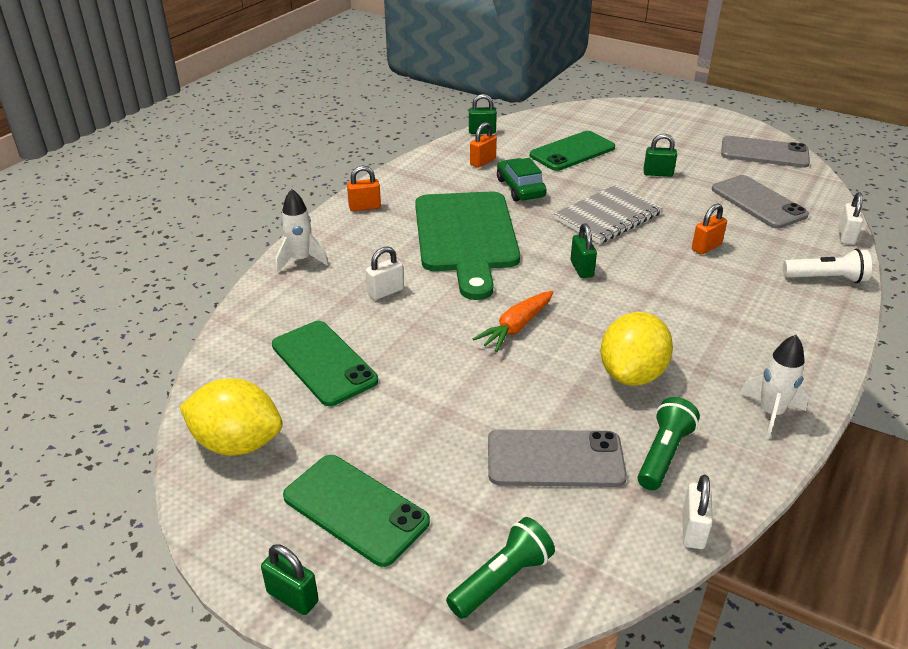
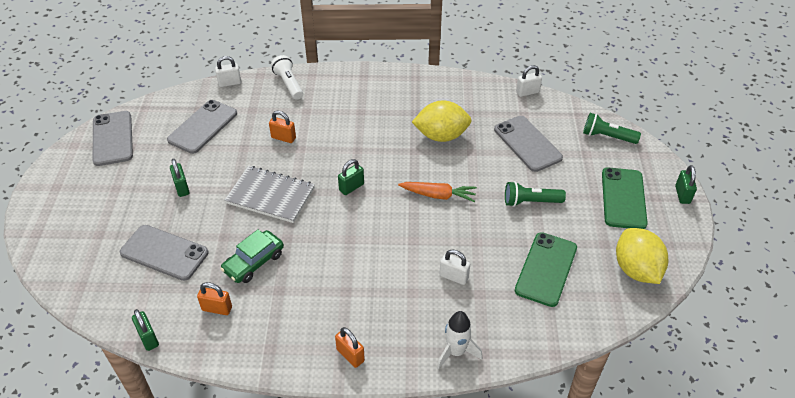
camera: 120 degrees left, 10 degrees up
(466, 237) = (352, 264): green cutting board -> none
(572, 152) = (164, 253): green phone -> grey phone
(664, 454) = (490, 110): green flashlight -> green flashlight (530, 202)
(770, 413) = (431, 84): white rocket -> none

